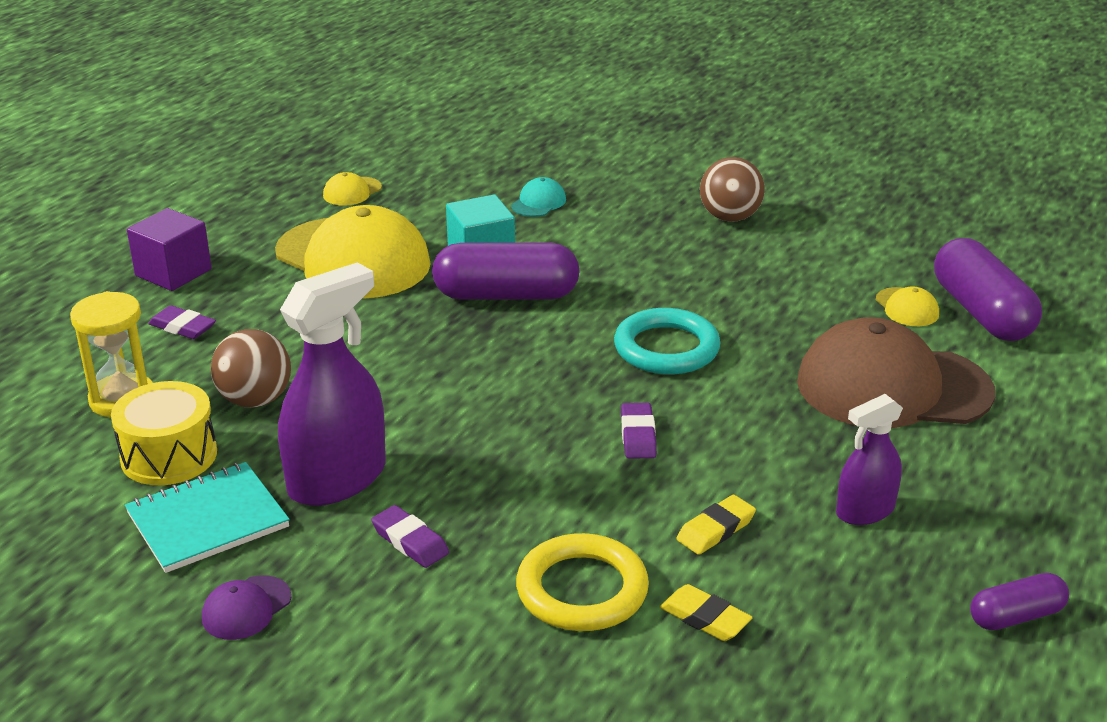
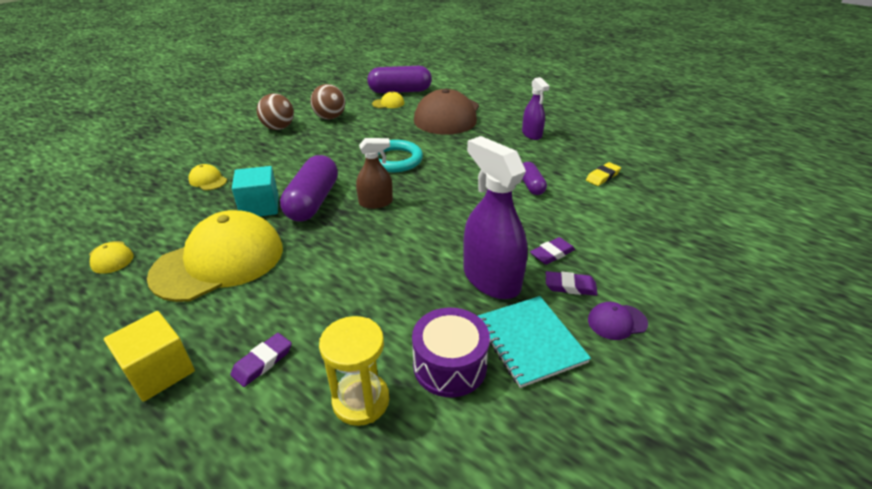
camera: 80 degrees left, 5 degrees up
(169, 455) = (450, 365): yellow drum -> purple drum
(173, 272) = (159, 371): purple cube -> yellow cube
(246, 608) = (617, 322): purple cap -> purple cap turned 120 degrees clockwise
(255, 400) = (390, 316): brown ball -> brown ball (330, 117)
(518, 350) = (376, 203): none -> brown spray bottle
(538, 202) = (208, 180): turquoise cap -> yellow cap
(582, 590) = (587, 204): yellow ring -> none
(638, 435) = (468, 176): purple eraser -> purple eraser (570, 286)
(715, 529) = (543, 166): yellow eraser -> none
(1016, 616) = (592, 119): purple capsule -> purple capsule (531, 185)

